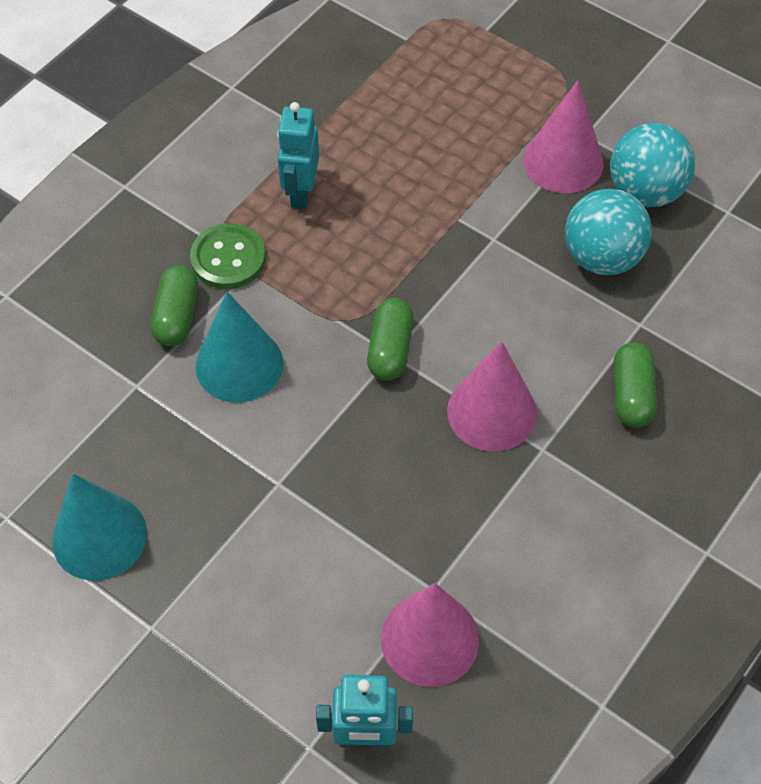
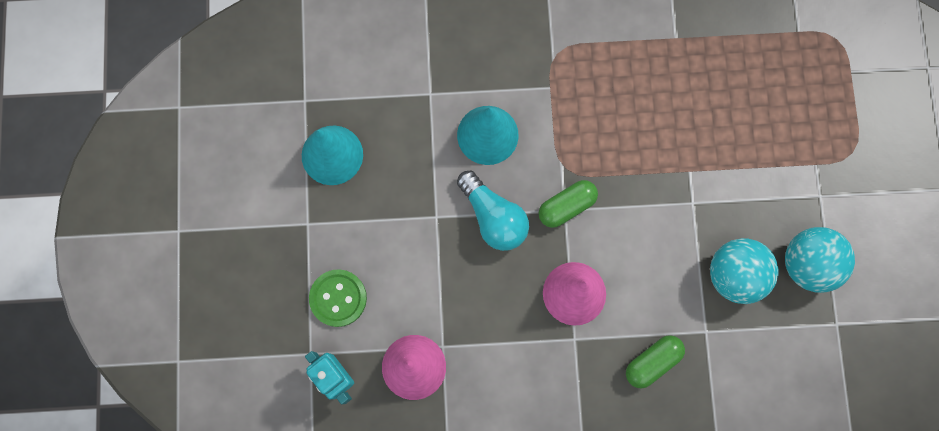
camera: 50 degrees right, 20 degrees up
(177, 316) = (488, 76): green capsule -> none
(228, 258) = (548, 69): green button -> green button (338, 298)
(300, 193) = (627, 69): turquoise robot -> none
(334, 426) = (493, 217): none -> turquoise light bulb
(563, 162) = (786, 199): pink cone -> none

